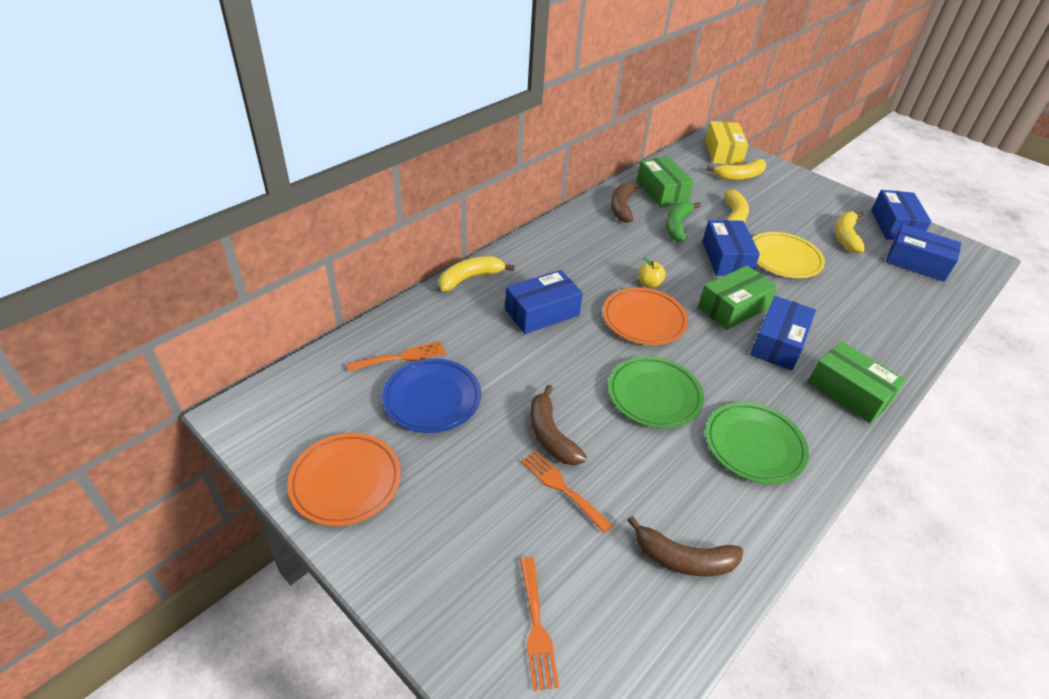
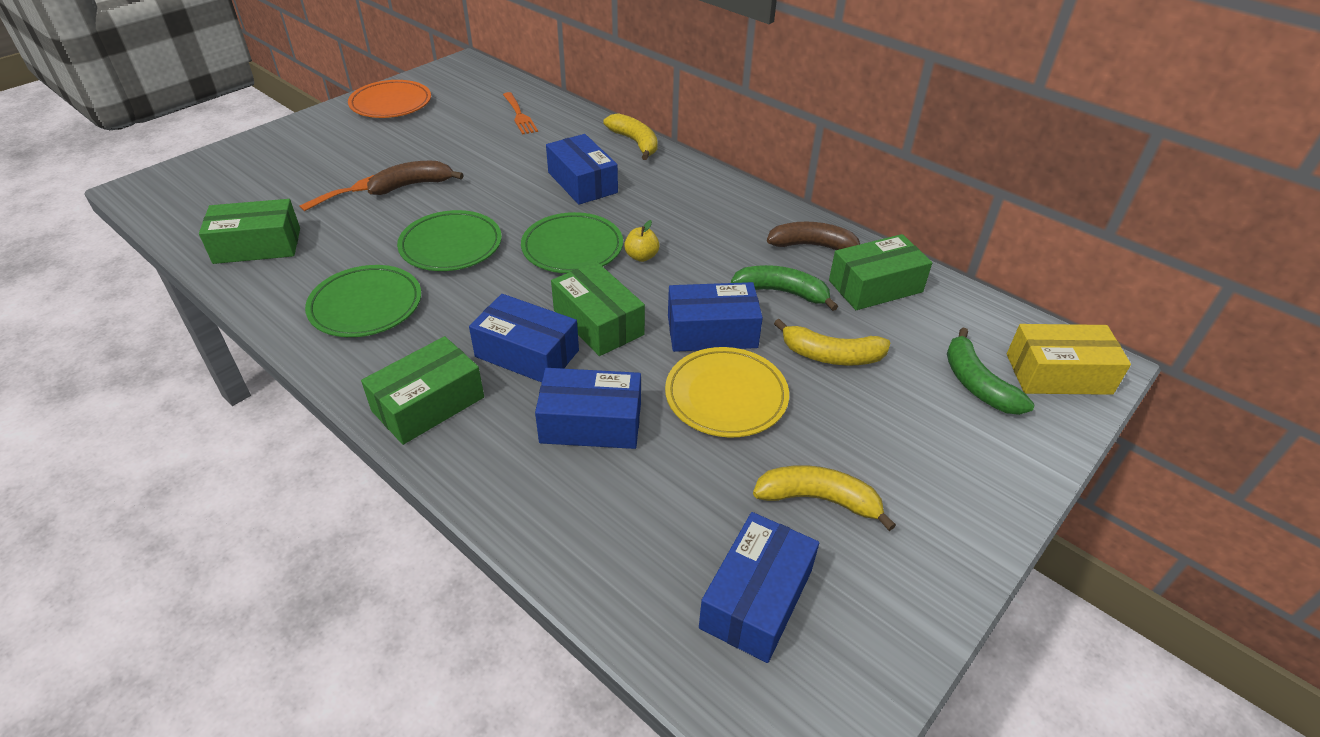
camera: 90 degrees right, 0 degrees up
(432, 398) = (467, 130): blue plate -> none
(536, 627) = (237, 177): orange fork -> none
(644, 319) = (572, 248): orange plate -> green plate
(683, 559) = (257, 246): brown banana -> green box
(740, 176) = (977, 384): yellow banana -> green banana
(894, 226) = (891, 602): blue box -> blue box (591, 423)

